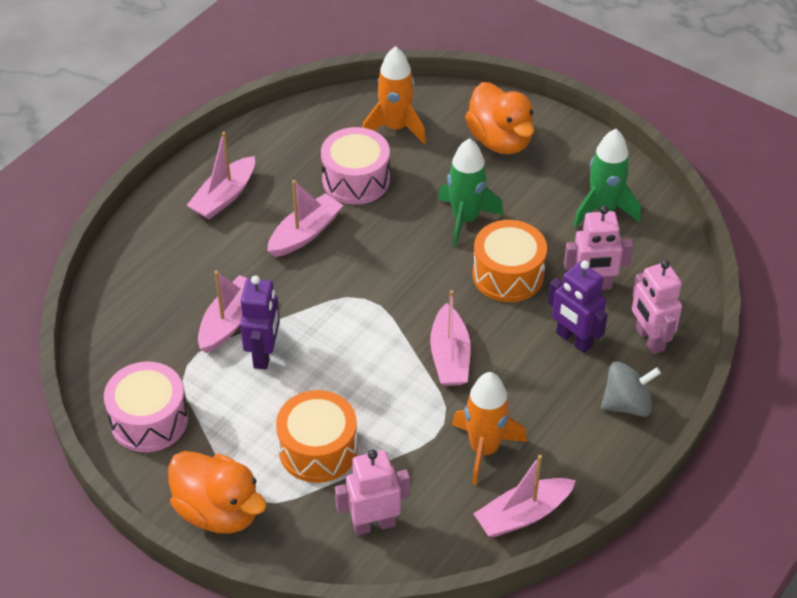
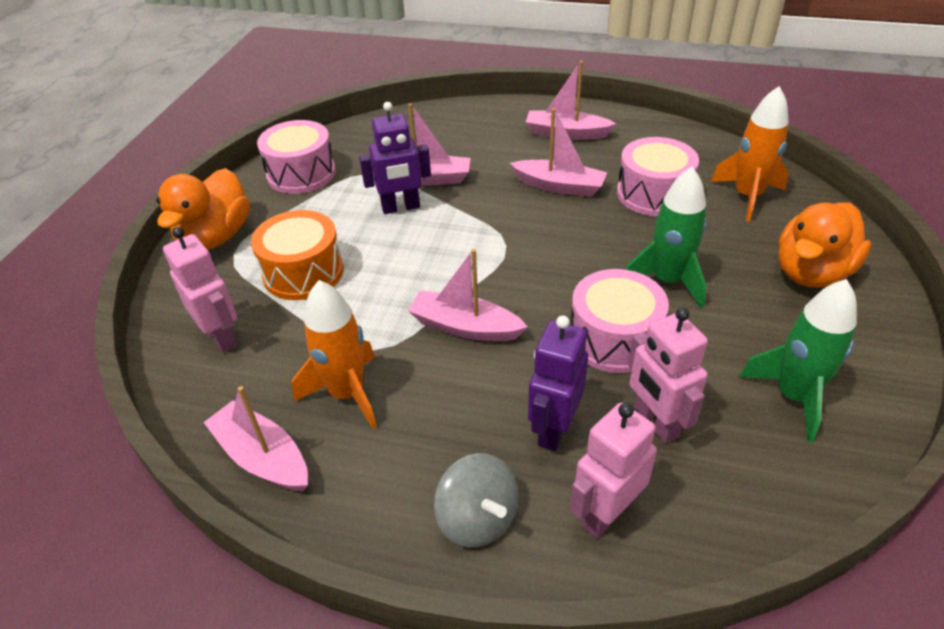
camera: 70 degrees right, 5 degrees down
(450, 356) = (465, 327): pink boat -> pink boat turned 45 degrees clockwise
(508, 274) = (614, 338): orange drum -> pink drum

